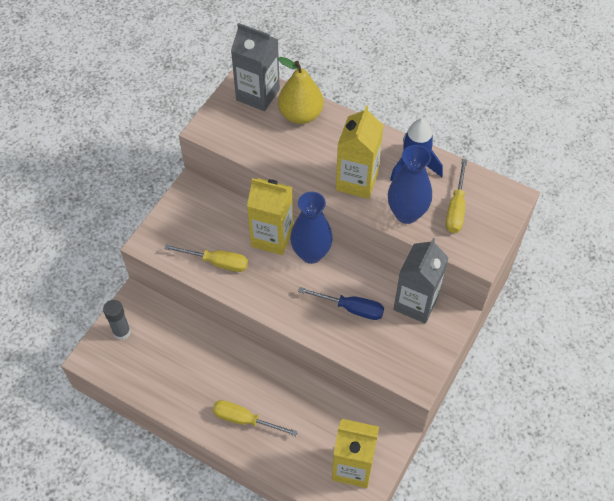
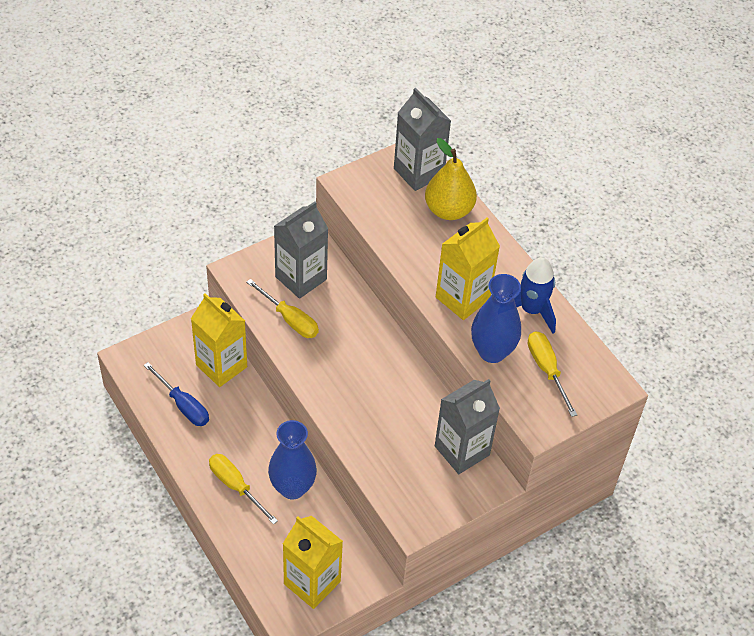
camera: 25 degrees right, 5 degrees down
(122, 332) = (171, 348): grey glue stick -> none
(204, 224) = (301, 278): none -> grey carton
(272, 237) = (358, 321): yellow carton -> yellow carton (221, 366)
(311, 253) = (387, 354): blue vase -> blue vase (292, 487)
(351, 308) = (393, 424): blue screwdriver -> blue screwdriver (183, 405)
(456, 208) = (546, 370): yellow screwdriver -> yellow screwdriver turned 120 degrees clockwise

